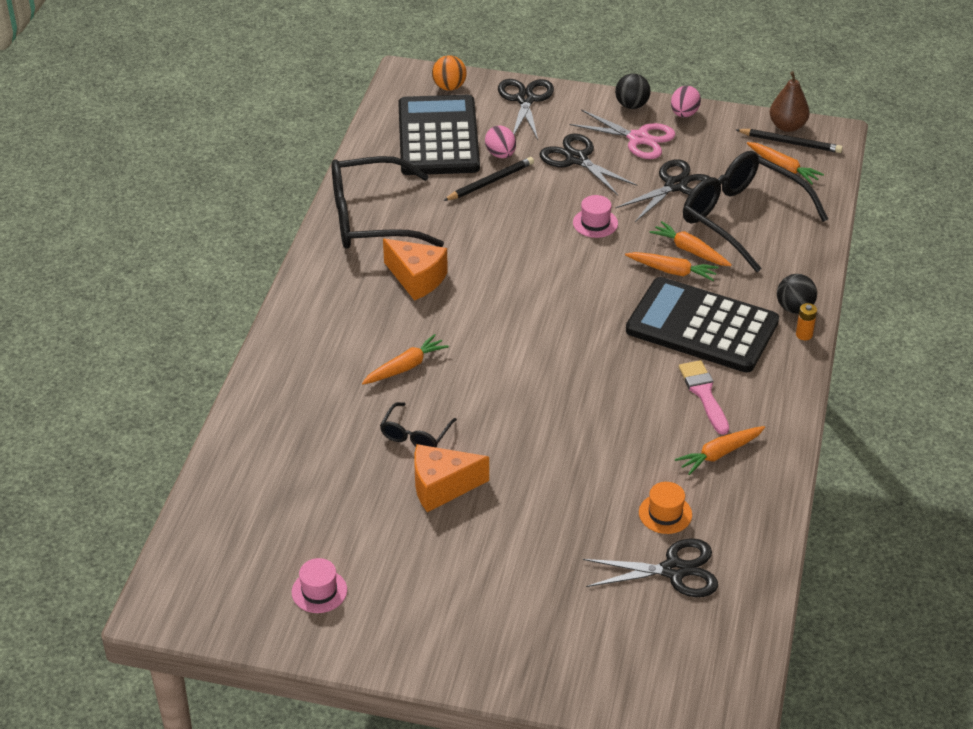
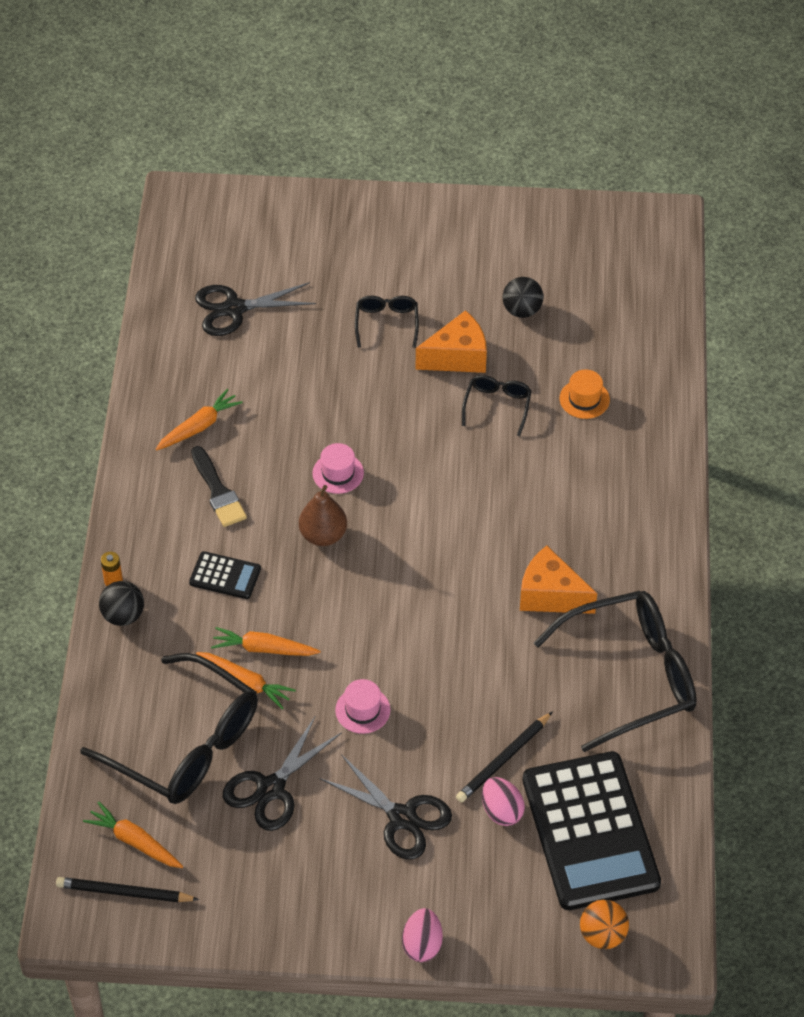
camera: 170 degrees right, 10 degrees up
(319, 591) = (537, 251): pink hat -> pink hat (338, 473)
(405, 367) = (529, 480): orange carrot -> none
(508, 532) = (386, 323): none -> black glasses
(525, 99) = (491, 925): black scissors -> none
(631, 105) = (344, 936): black ball -> black ball (522, 310)
(638, 139) = (327, 869): pink scissors -> none
(665, 513) = (246, 359): orange hat -> orange hat (584, 399)
(684, 114) = (270, 929): pink egg -> pink egg (422, 944)
(702, 326) = (225, 576): black calculator -> black calculator, size x0.43
(704, 394) = (218, 491): pink brush -> black brush
(787, 126) = (128, 926): brown pear -> brown pear (323, 535)

